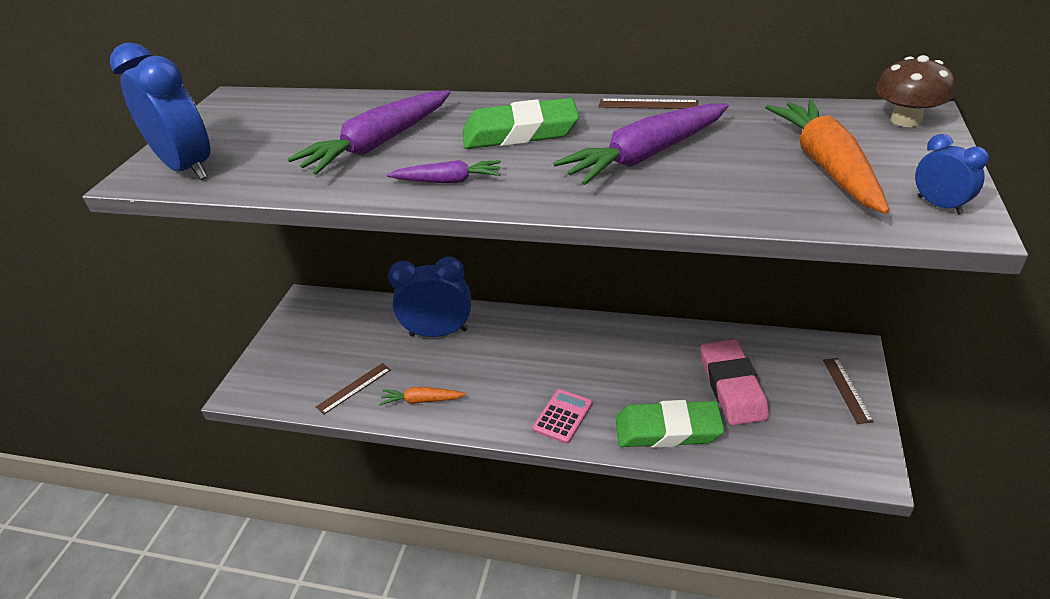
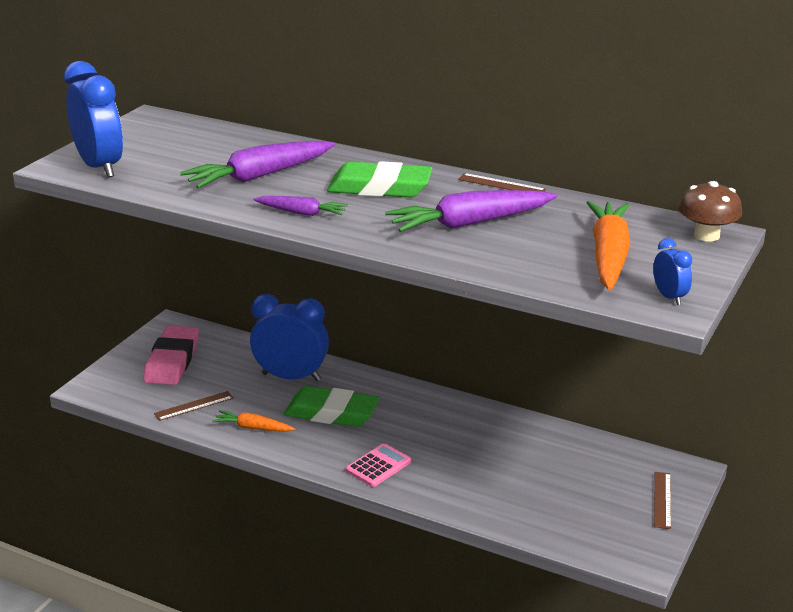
camera: 10 degrees right, 10 degrees down
(667, 429) = (471, 495): green eraser -> green eraser (331, 412)
(732, 386) = (552, 475): pink eraser -> pink eraser (172, 361)

